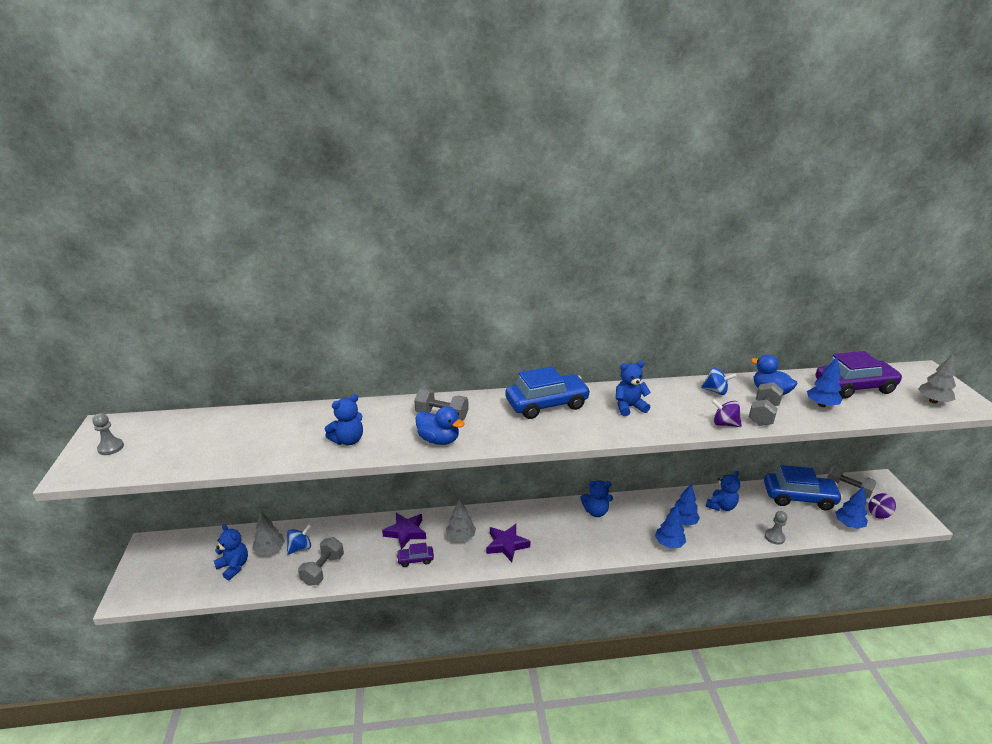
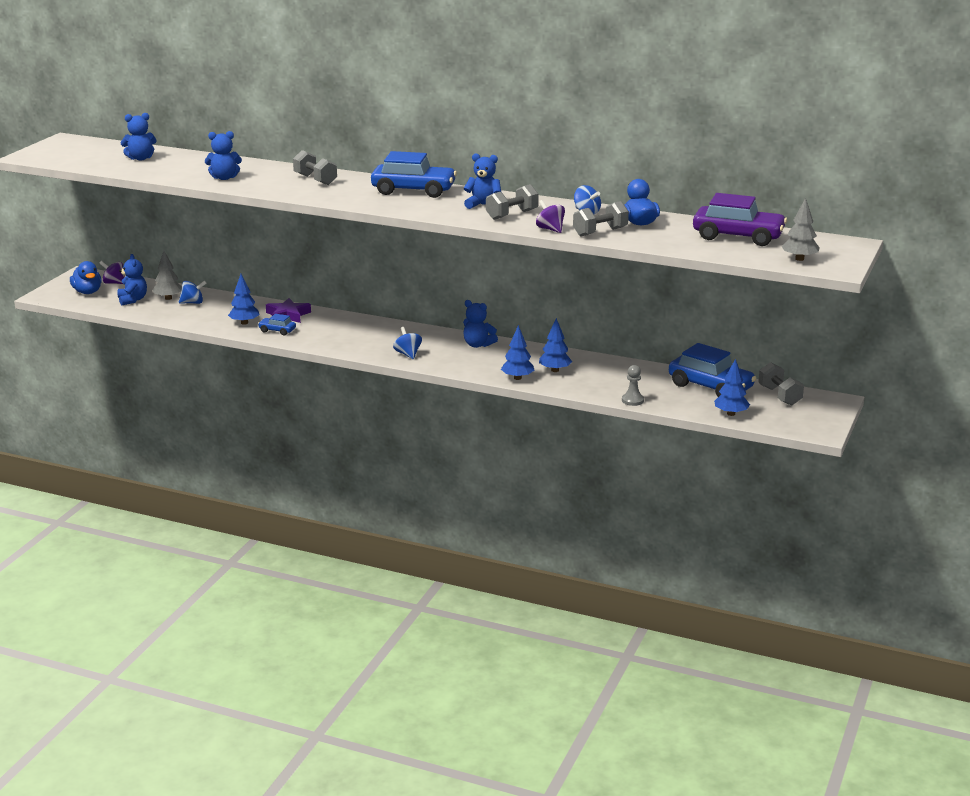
camera: 30 degrees right, 5 degrees down
(111, 447) = (59, 150): grey pawn -> none
(323, 569) = (197, 318): grey dumbbell -> grey dumbbell (512, 215)
(415, 559) = (277, 331): purple car -> blue car
(439, 440) = (292, 191): blue duck -> blue duck (87, 292)
(461, 537) = (331, 329): grey tree -> none
(506, 545) = (365, 342): purple star -> none
(556, 547) = (408, 354): none -> blue spinning top
(721, 506) = (612, 371): blue teddy bear -> blue teddy bear (140, 158)
(821, 405) = (673, 238): blue tree -> blue tree (244, 323)
(878, 514) = (781, 417): purple spinning top -> purple spinning top (114, 283)

